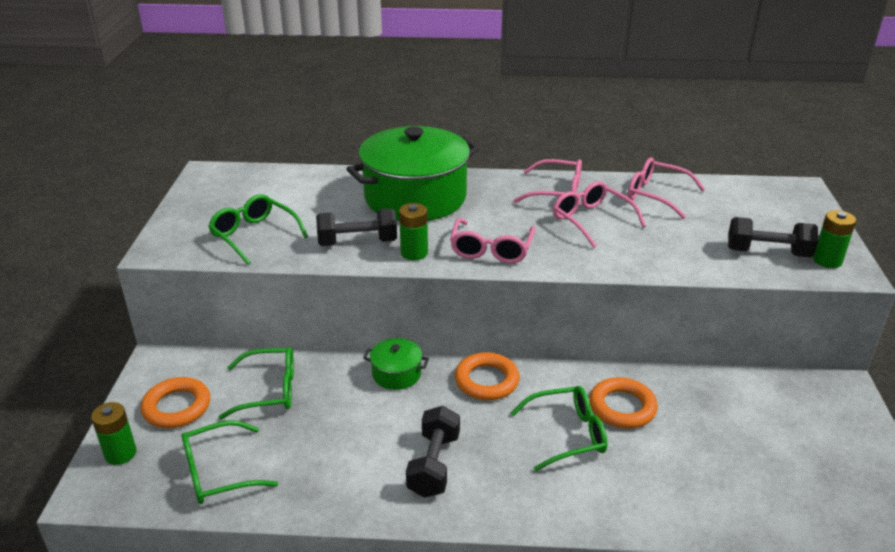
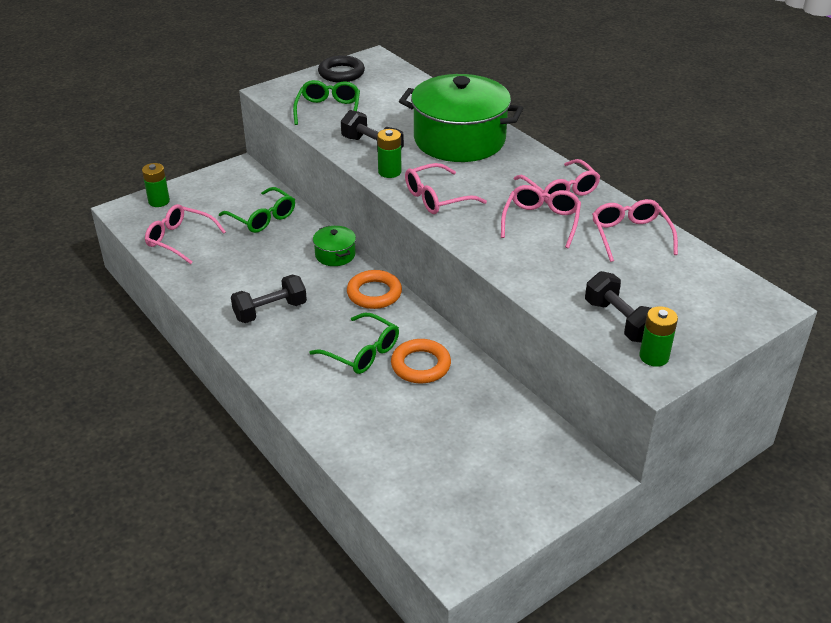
camera: 50 degrees right, 5 degrees up
(177, 407) = (212, 196): orange ring -> none
(201, 199) = (341, 73): none -> black ring
(218, 472) = (180, 239): green glasses -> pink glasses

